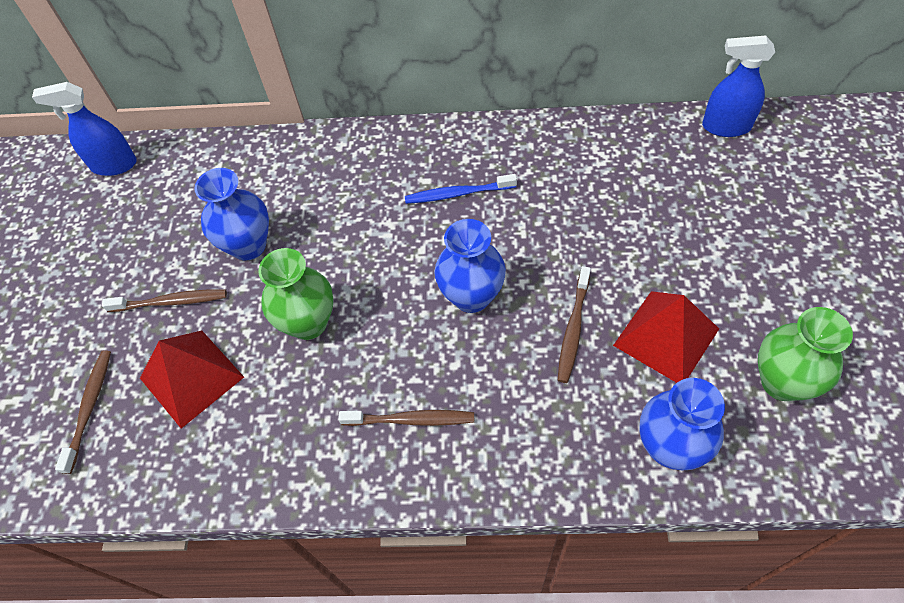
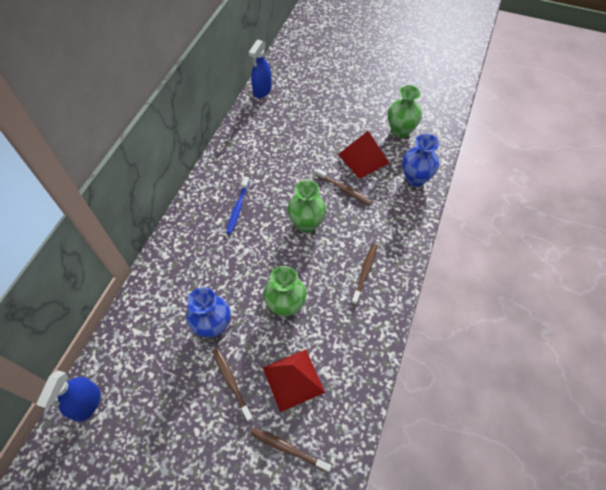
camera: 75 degrees left, 0 degrees up
(170, 302) = (231, 383): brown toothbrush -> brown toothbrush turned 45 degrees counterclockwise
(471, 296) = (306, 224): blue vase -> green vase

